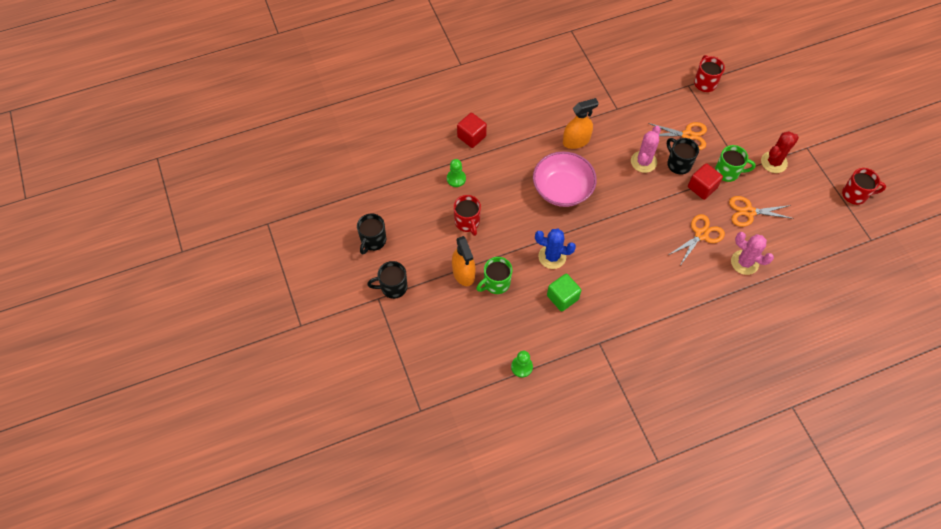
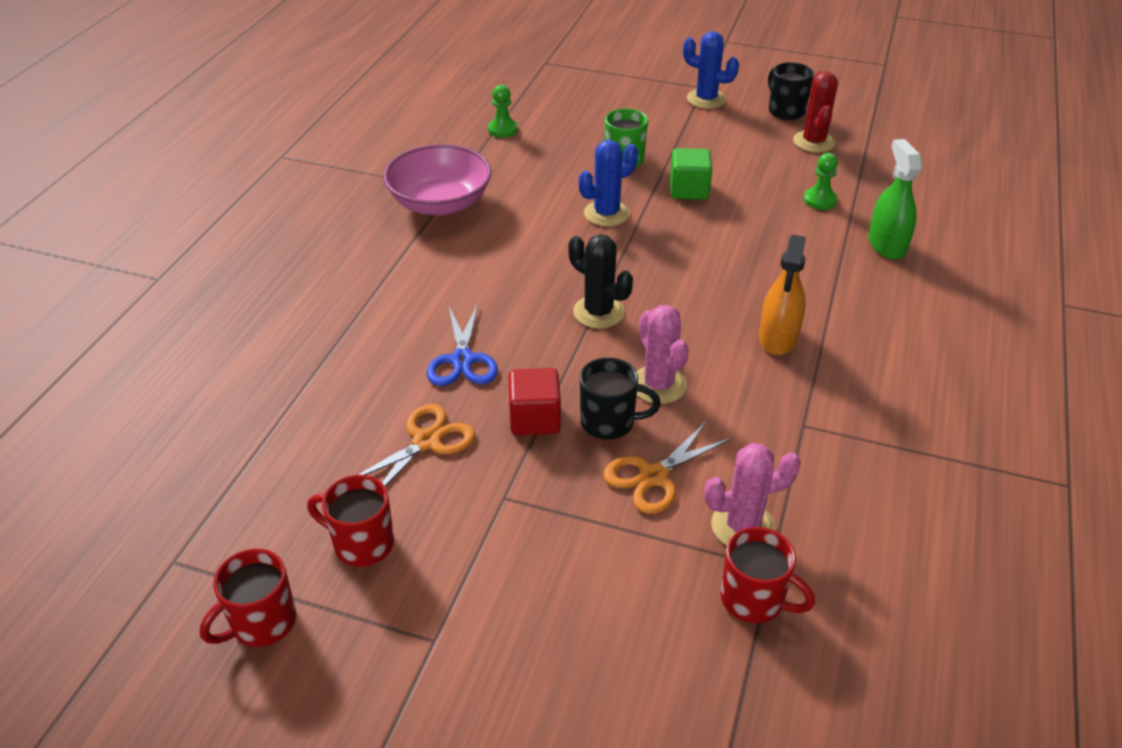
camera: 130 degrees right, 20 degrees down
(393, 287) = (706, 99): black mug -> blue cactus
(463, 273) = (667, 146): orange spray bottle -> none
(467, 222) = (737, 178): red mug -> red mug (362, 543)
(471, 136) = (886, 245): red cube -> green spray bottle
(562, 189) = (701, 276): pink bowl -> pink bowl (440, 203)
(562, 297) = (542, 193): green cube -> green cube (689, 190)
(624, 209) = (598, 312): none -> black cactus
(701, 235) = (462, 360): orange scissors -> blue scissors
(728, 172) = (523, 473): green mug -> none
(744, 262) = (364, 373): pink cactus -> pink cactus (742, 526)
(773, 162) = (467, 555): red cactus -> red cactus (813, 142)

